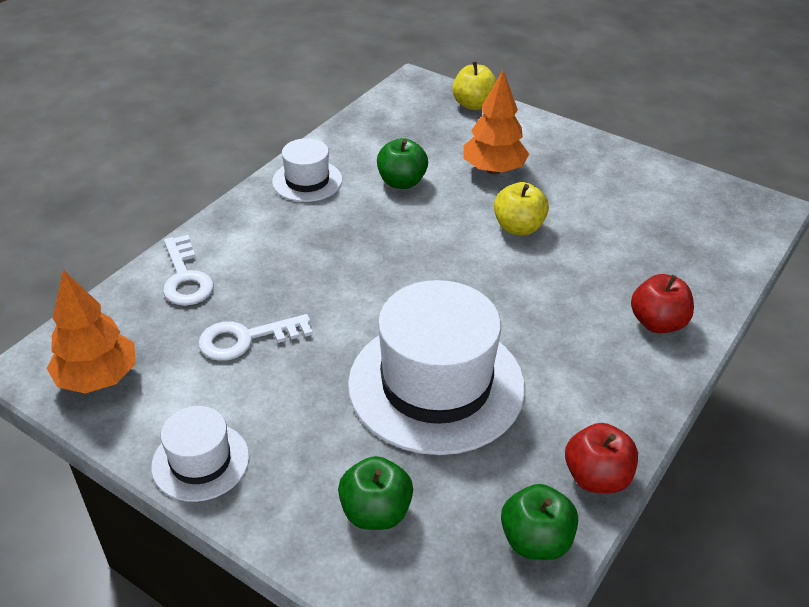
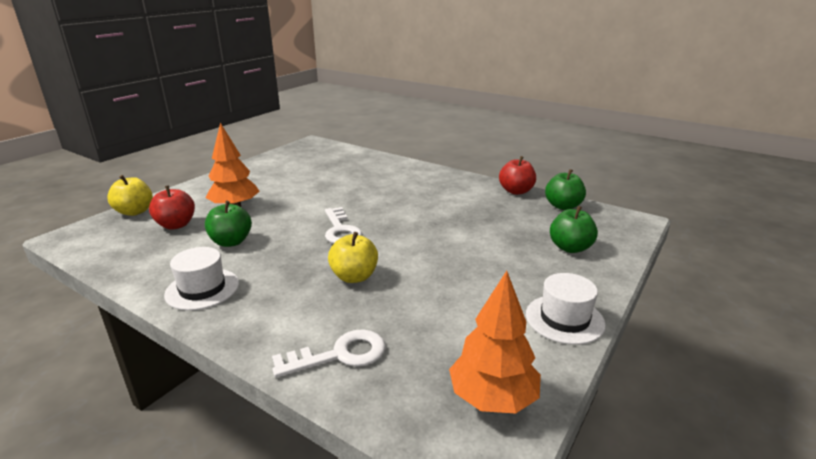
camera: 90 degrees left, 15 degrees down
(246, 339) = (427, 308): white key -> white key (340, 230)
(436, 385) = (462, 229): white hat -> none
(518, 227) = (308, 201): yellow apple -> yellow apple (354, 277)
(657, 323) = (403, 171): red apple -> red apple (176, 225)

